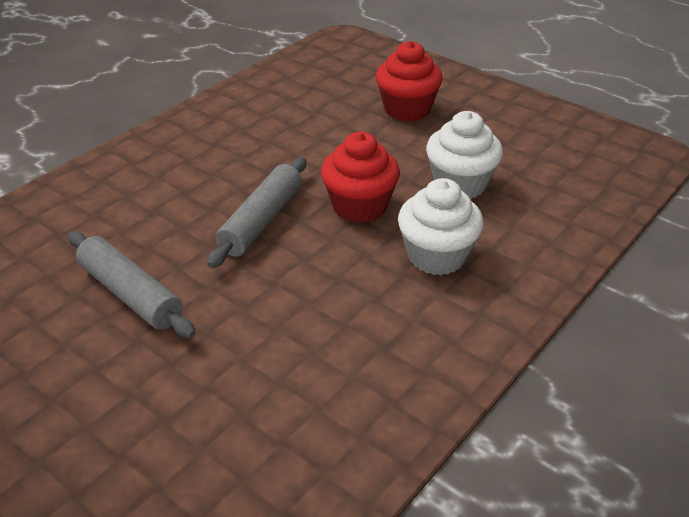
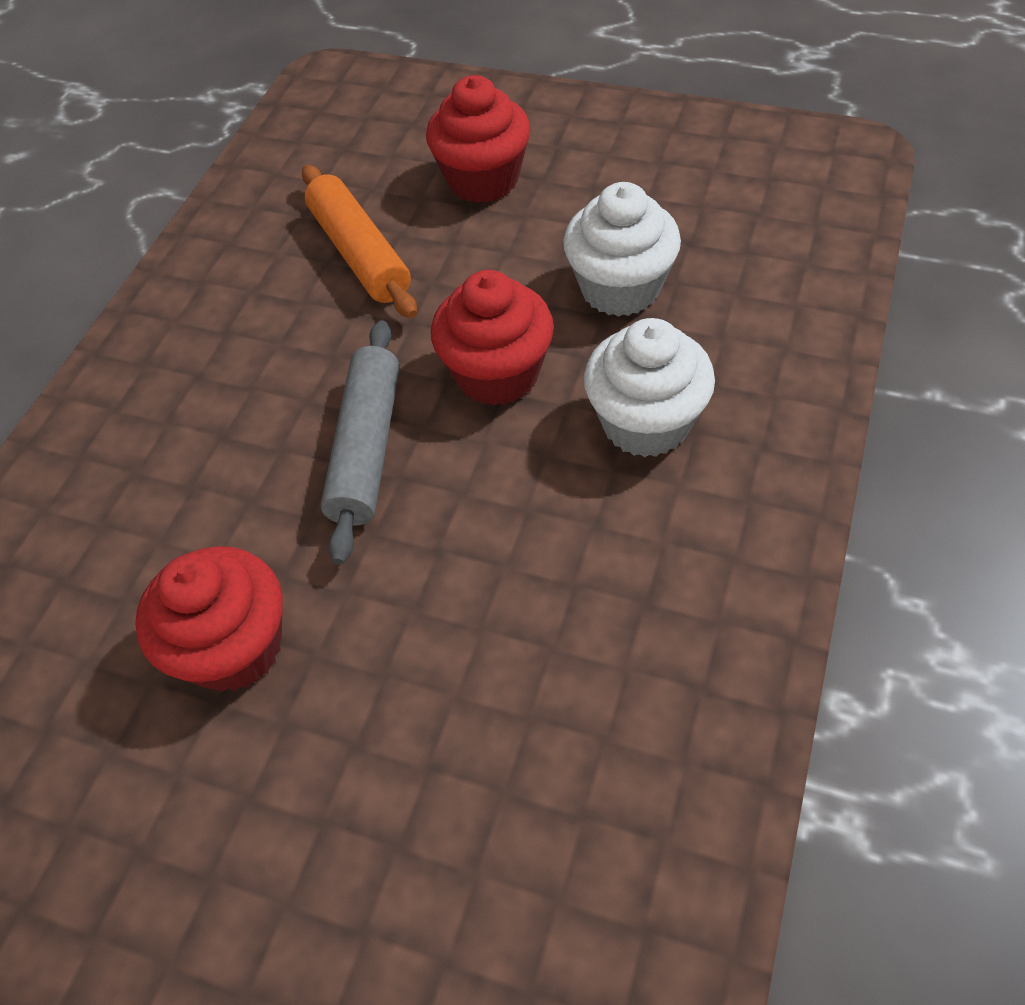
camera: 15 degrees left, 15 degrees up
(131, 294) = (234, 647): grey rolling pin -> red cupcake
(313, 126) = (360, 253): none -> orange rolling pin

